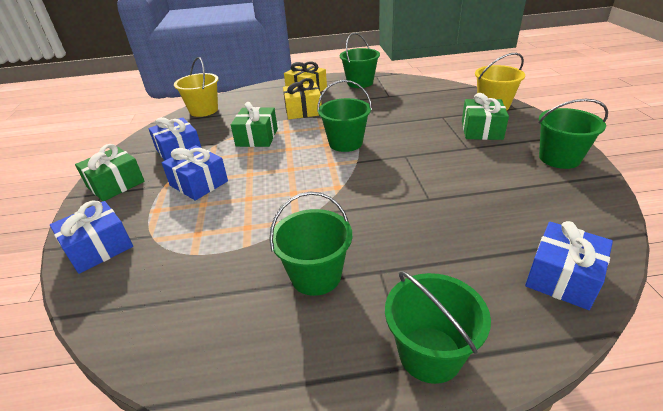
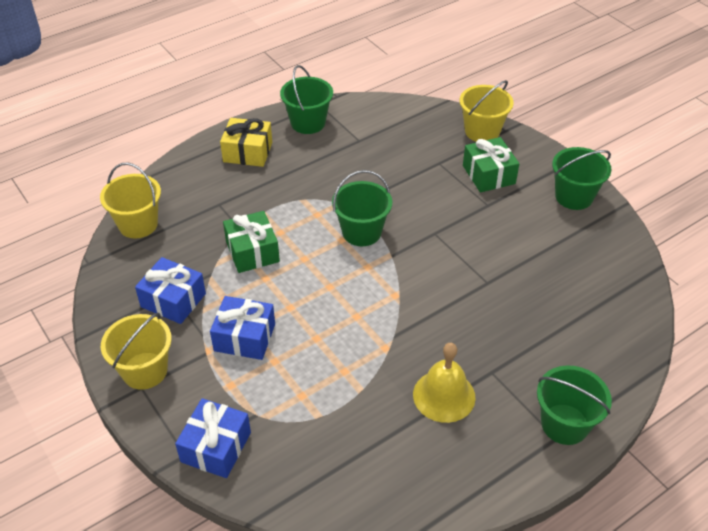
camera: 30 degrees left, 10 degrees up
(115, 184) = (145, 371): green gift -> yellow bucket
(303, 111) = (273, 192): yellow gift -> none
(316, 275) = (444, 395): green bucket -> yellow bell
(562, 277) = (622, 328): blue gift -> none

